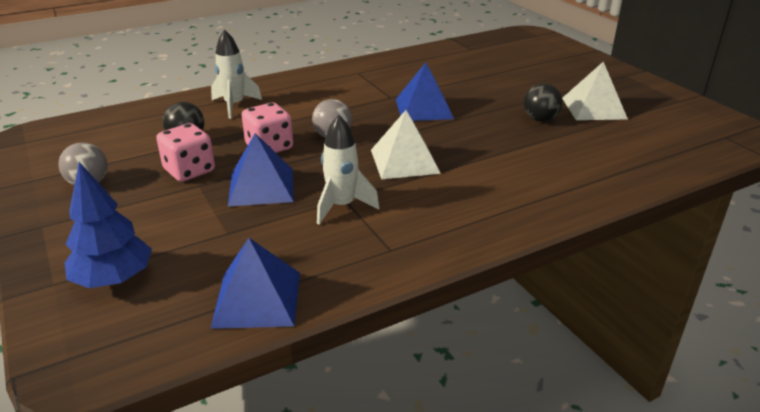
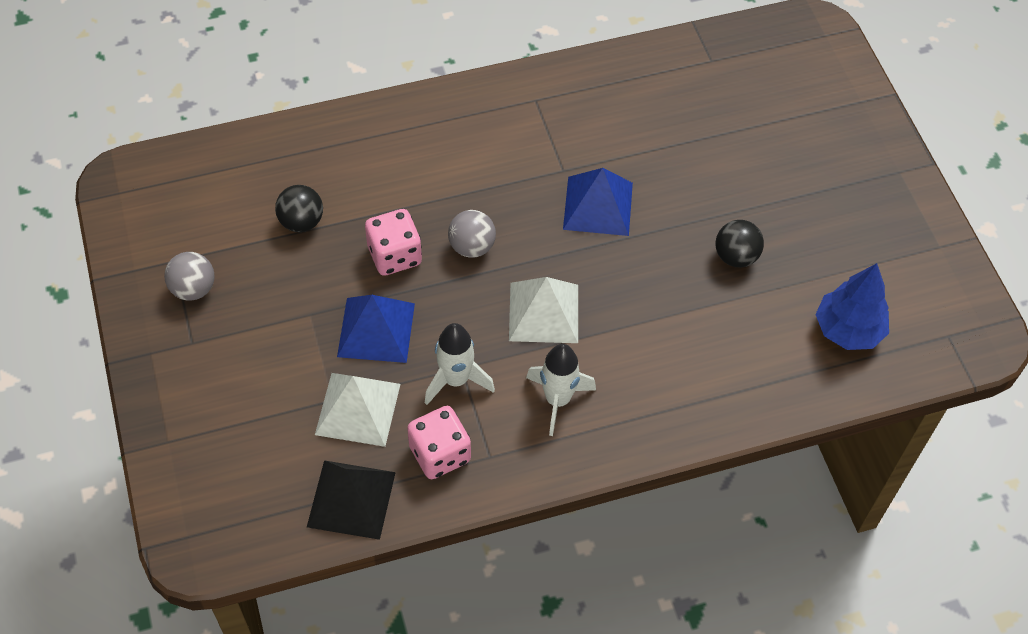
camera: 10 degrees right, 25 degrees up
(114, 279) = (223, 447): blue tree -> blue tree (848, 330)
(189, 171) = (301, 285): pink dice -> pink dice (440, 454)
(234, 105) = (364, 156): white rocket -> white rocket (557, 400)
(257, 299) = (351, 499): blue pyramid -> black pyramid
(594, 108) = (815, 244): white pyramid -> white pyramid (358, 409)

